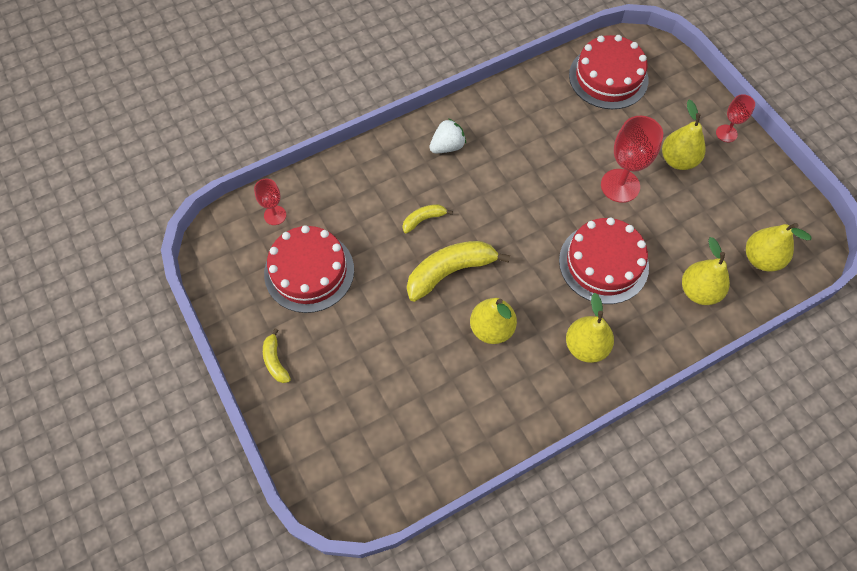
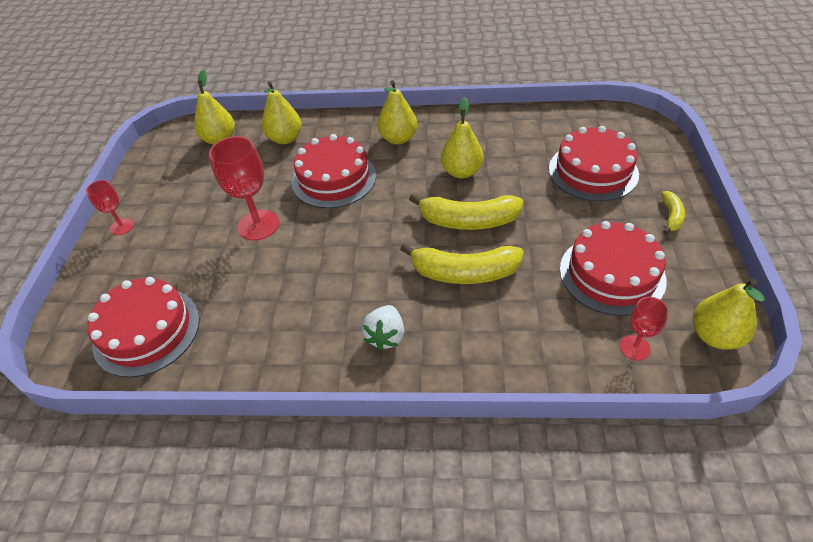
camera: 145 degrees left, 15 degrees down
(365, 391) = (593, 171): none -> red cake
(423, 219) = (464, 273): yellow banana -> yellow banana, size x1.97
(447, 146) = (386, 336): white strawberry -> white strawberry turned 75 degrees counterclockwise
(678, 160) = (188, 224): yellow pear -> yellow pear (715, 336)

